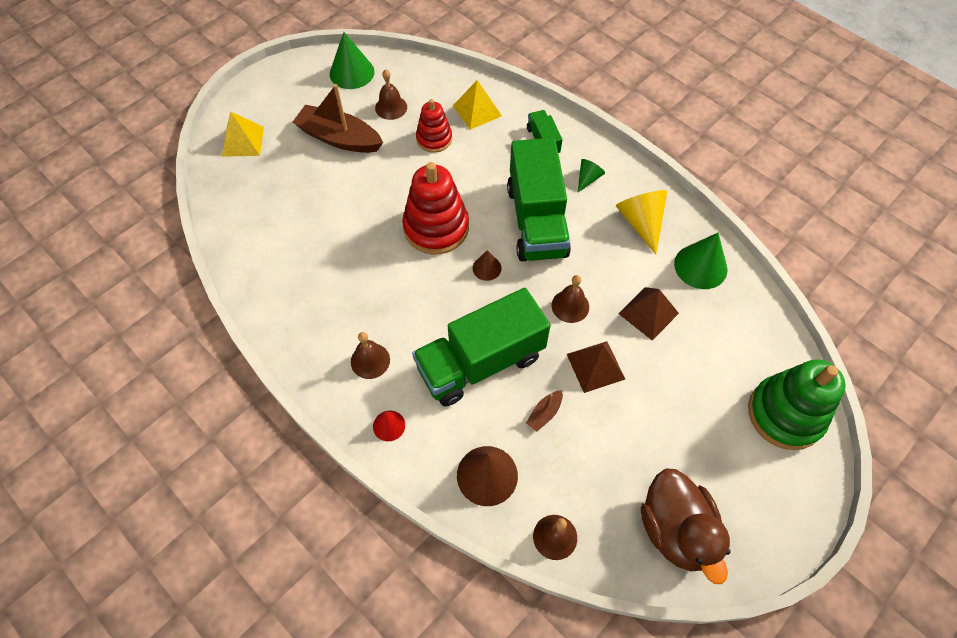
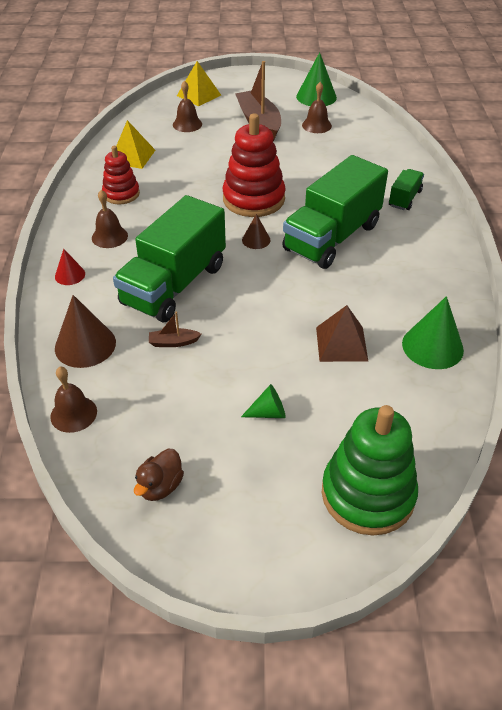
camera: 45 degrees right, 15 degrees down
(434, 139) = (322, 155): red stacking toy -> red stacking toy (121, 194)
(477, 110) = (377, 157): yellow pyramid -> yellow pyramid (132, 156)
(480, 362) = (174, 285): green truck -> green truck turned 75 degrees counterclockwise
(570, 306) = (285, 298): brown bell -> brown bell (187, 124)
(588, 178) = (410, 238): green cone -> green cone (268, 412)
(595, 366) = (251, 344): brown pyramid -> none
(641, 222) = (418, 288): yellow cone -> none
(676, 530) = (160, 486): brown duck -> brown duck, size x0.51

